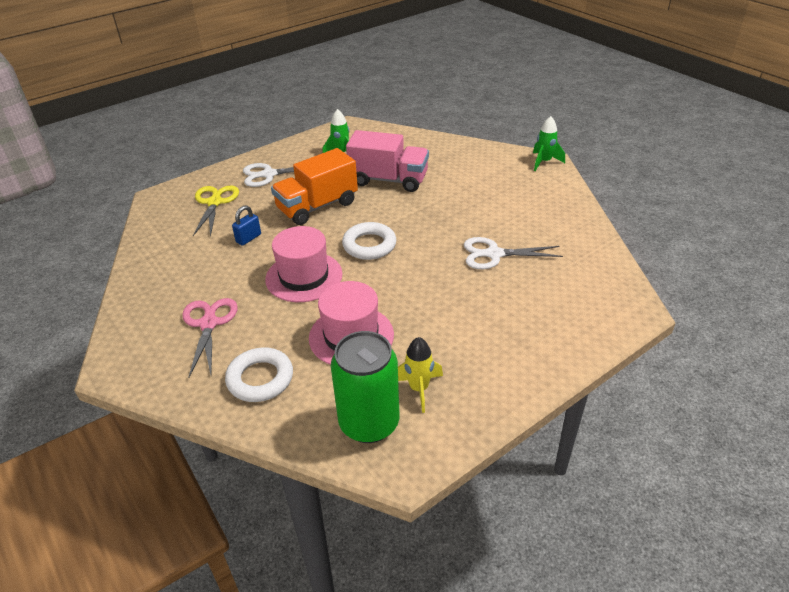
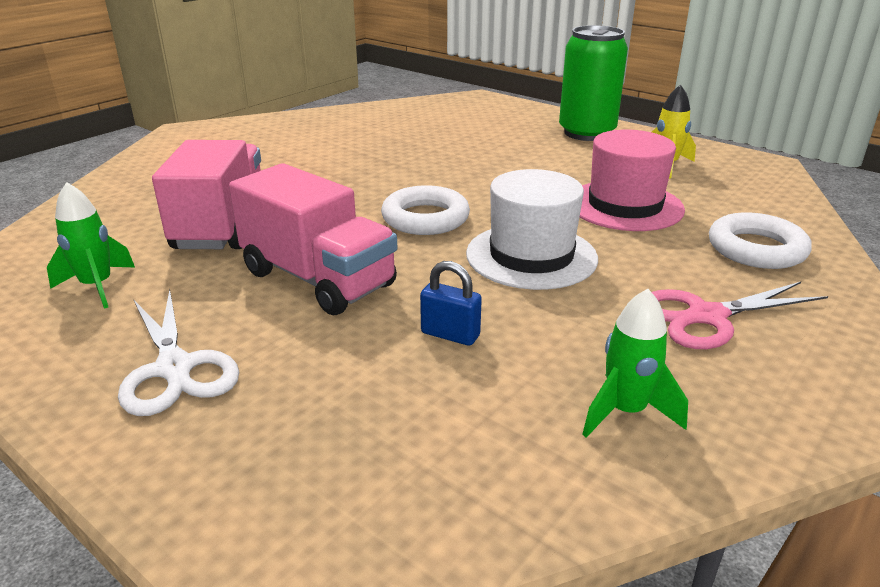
camera: 105 degrees left, 10 degrees down
(214, 202) = (315, 427): yellow scissors -> none
(304, 277) = (531, 256): pink hat -> white hat
(317, 206) = (318, 279): orange truck -> pink truck
(369, 423) = (737, 181): green can -> green can (586, 133)
(494, 254) = (414, 147): white scissors -> none
(544, 162) = (186, 132): green rocket -> green rocket (625, 411)

